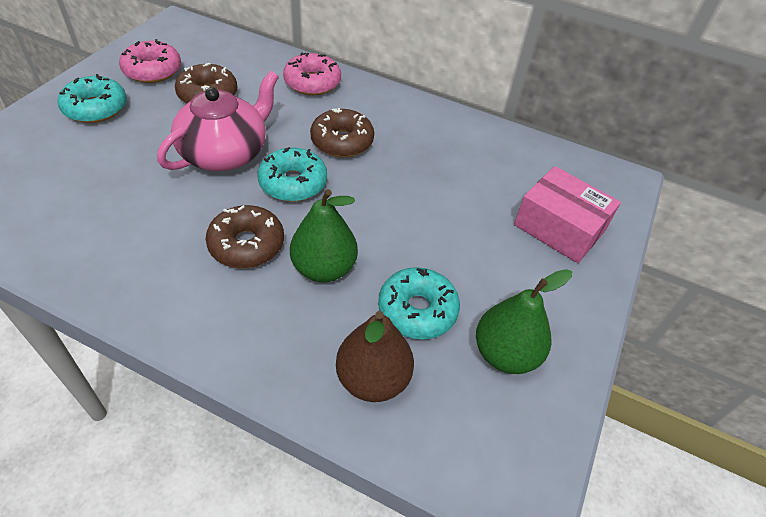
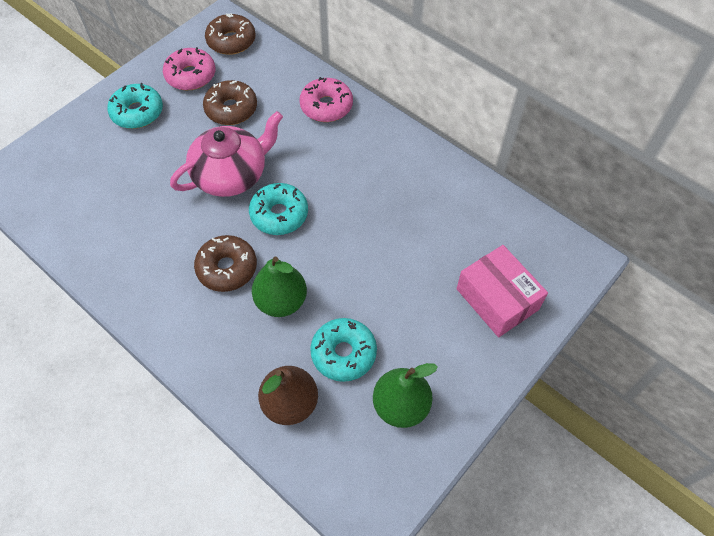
camera: 20 degrees right, 10 degrees up
(342, 141) = (333, 177): brown donut -> brown donut (231, 41)

